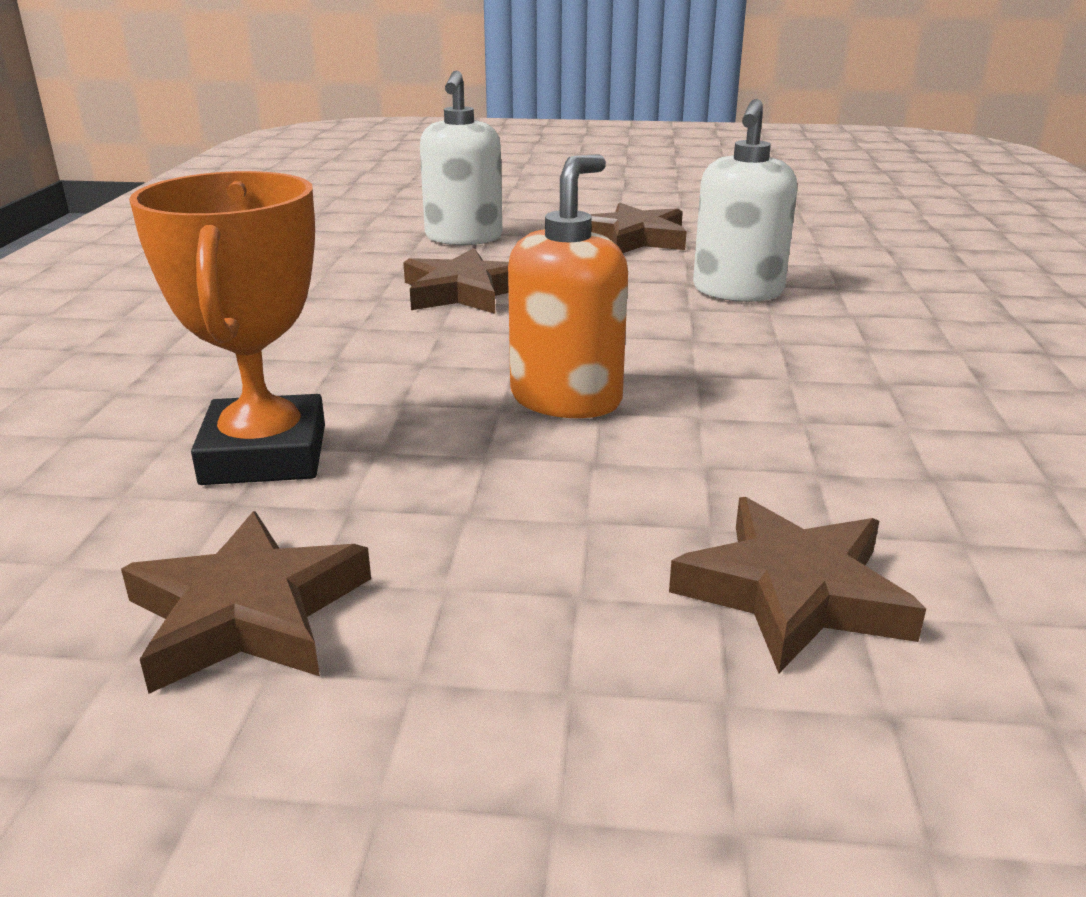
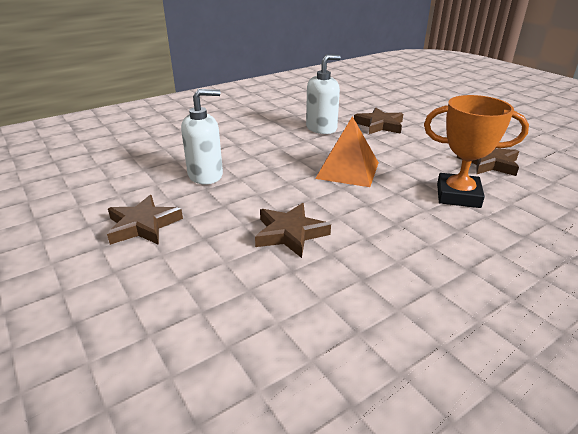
camera: 130 degrees left, 5 degrees up
(265, 454) = (458, 195): orange trophy -> orange trophy turned 60 degrees clockwise
(463, 238) = (200, 285): white soap dispenser -> white soap dispenser (321, 128)
(566, 399) = (348, 170): orange soap dispenser -> orange pyramid

